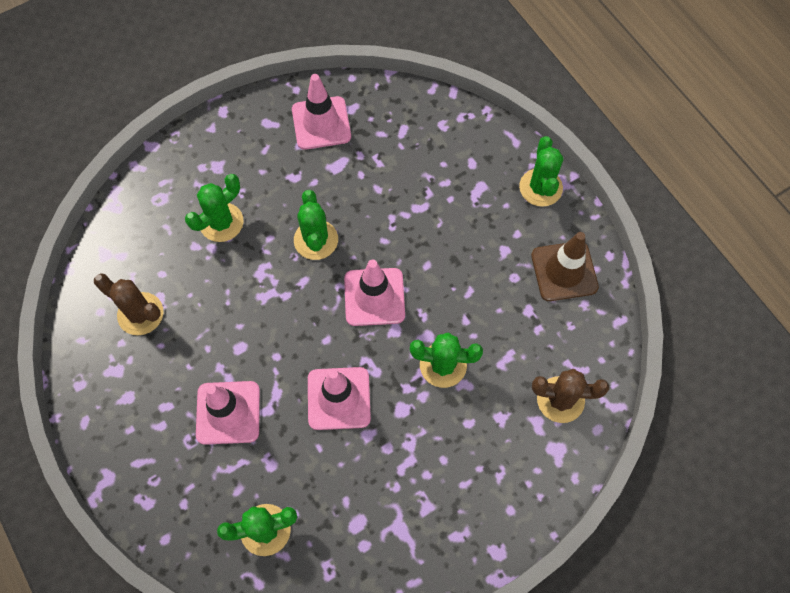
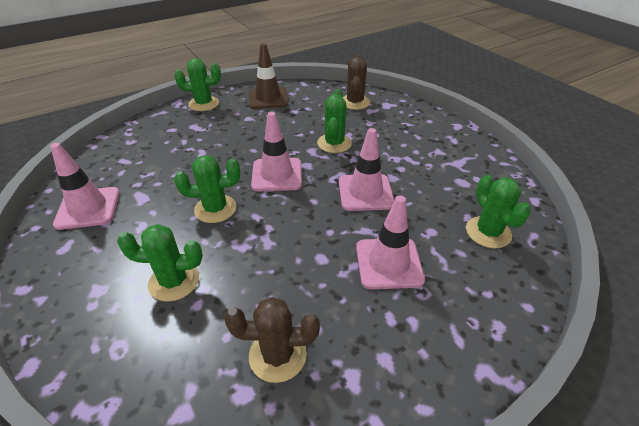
camera: 90 degrees left, 25 degrees down
(140, 314) = (277, 355): brown cactus -> brown cactus turned 60 degrees clockwise
(221, 222) = (174, 281): green cactus -> green cactus turned 45 degrees counterclockwise

